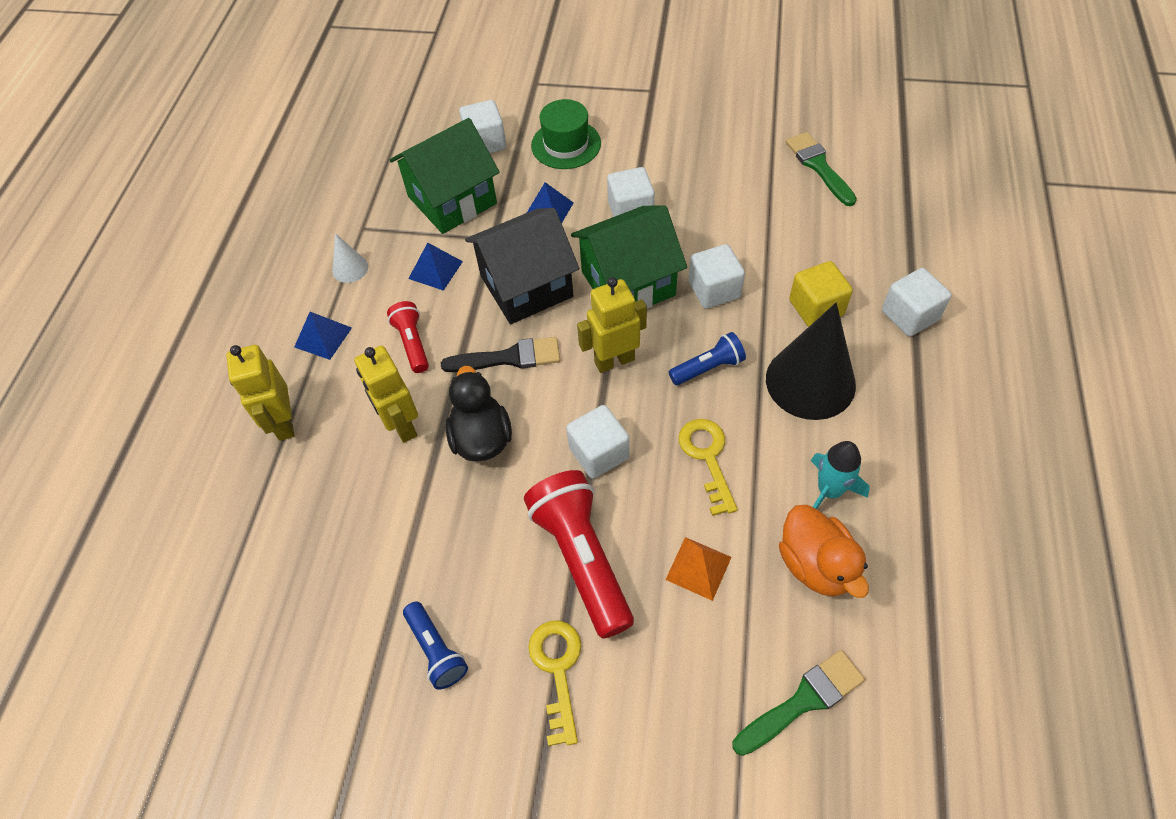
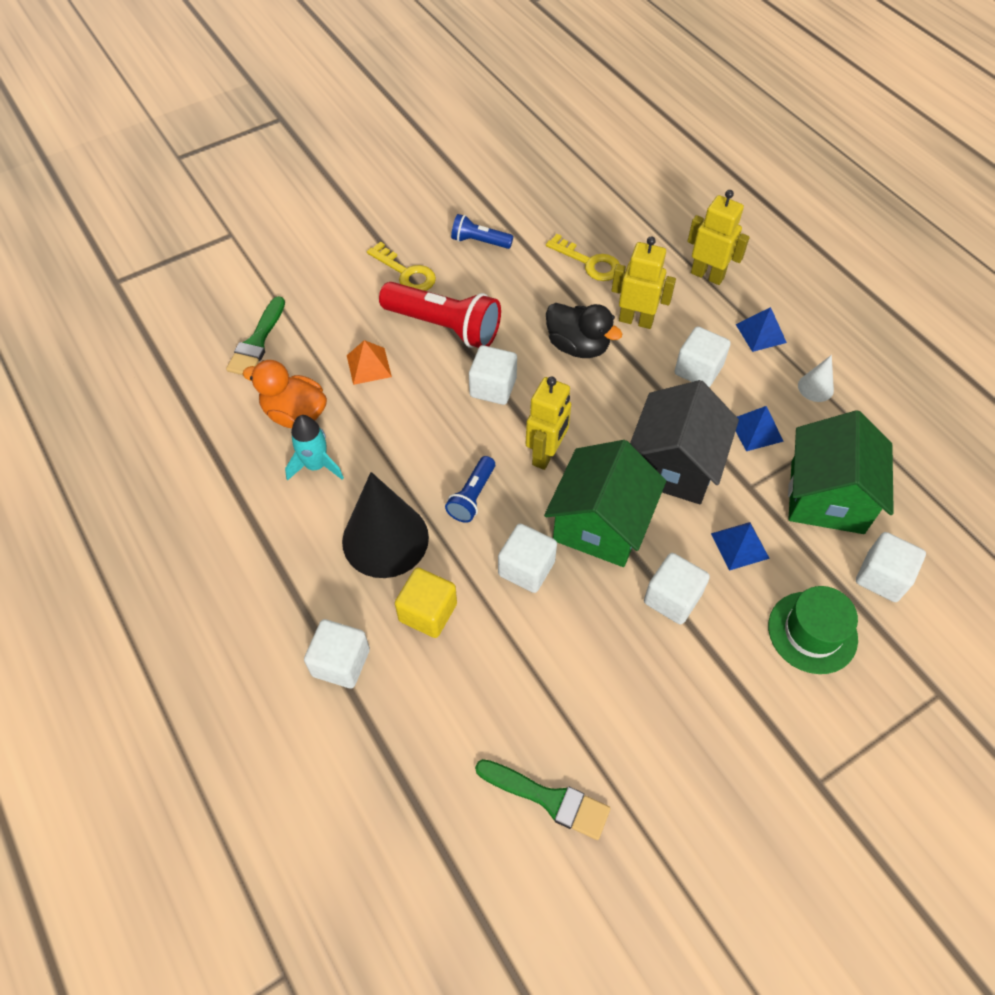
camera: 135 degrees right, 0 degrees up
(412, 343) = (698, 370): red flashlight -> white cube
(509, 358) = (621, 405): black brush -> none
(707, 457) = (417, 432): yellow key -> yellow key (589, 262)

